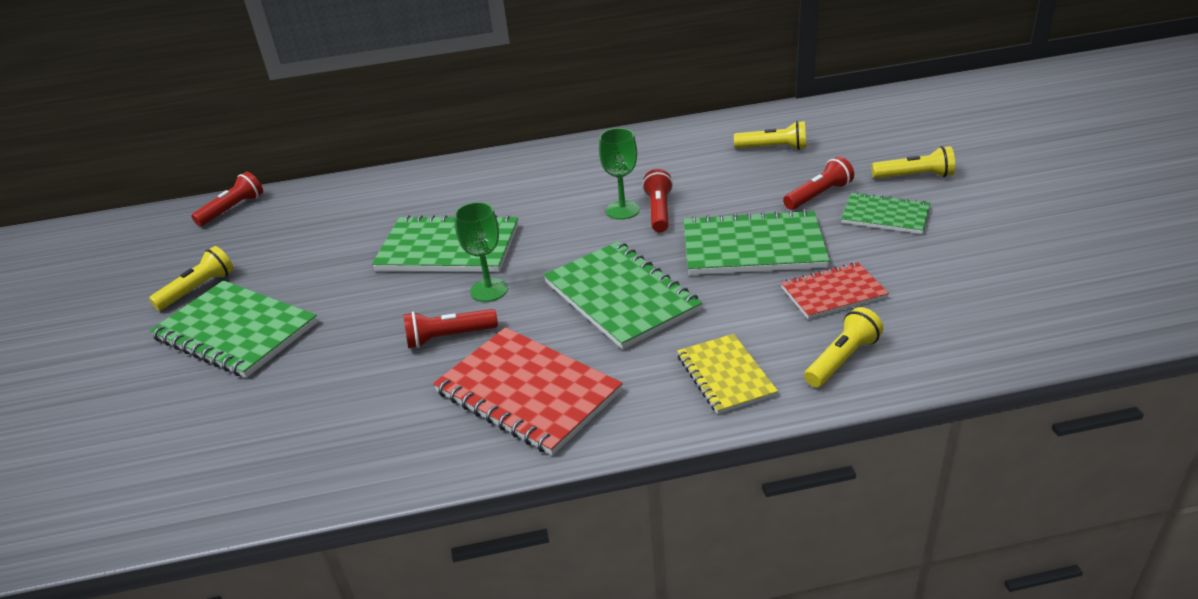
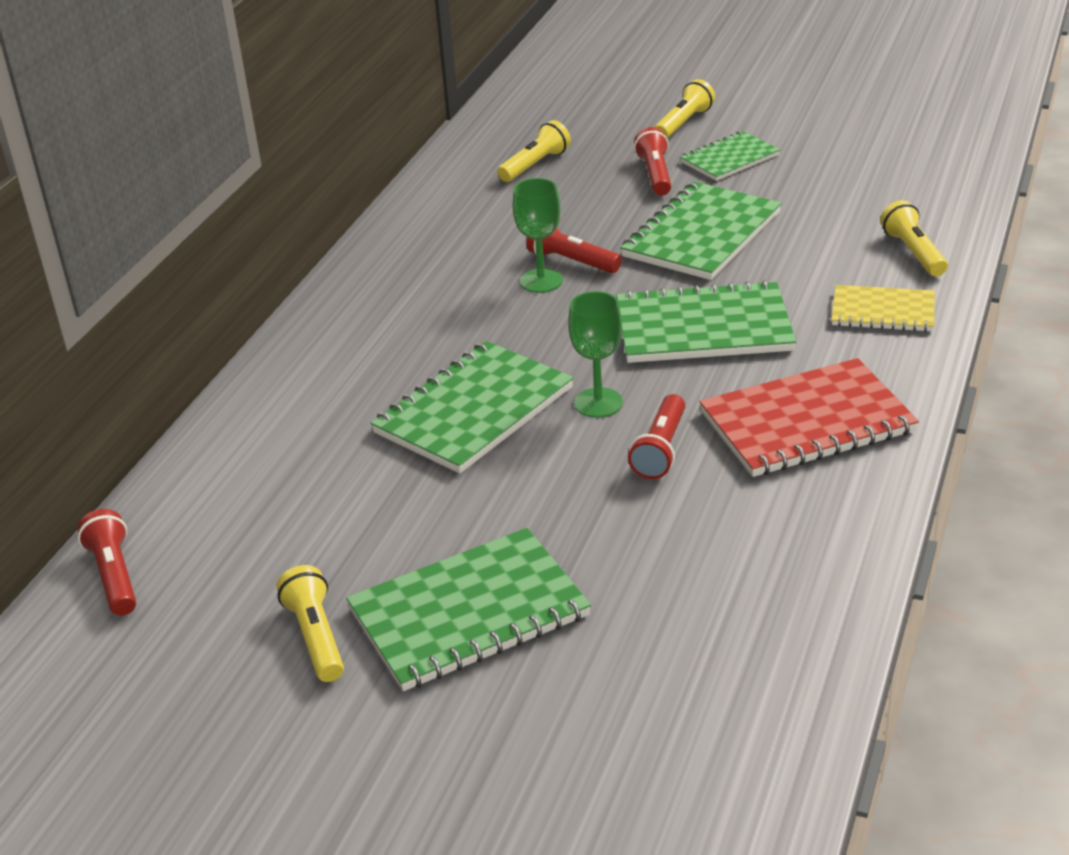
camera: 60 degrees left, 0 degrees up
(833, 293) = (818, 223): red notebook -> none

